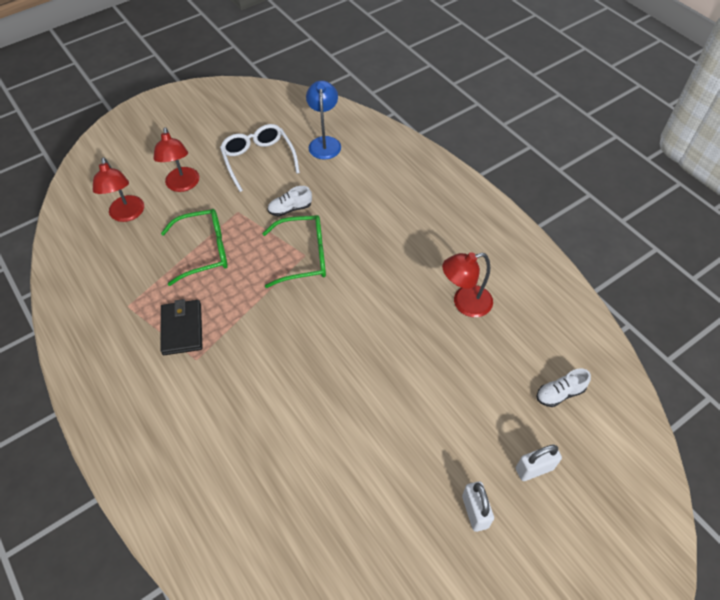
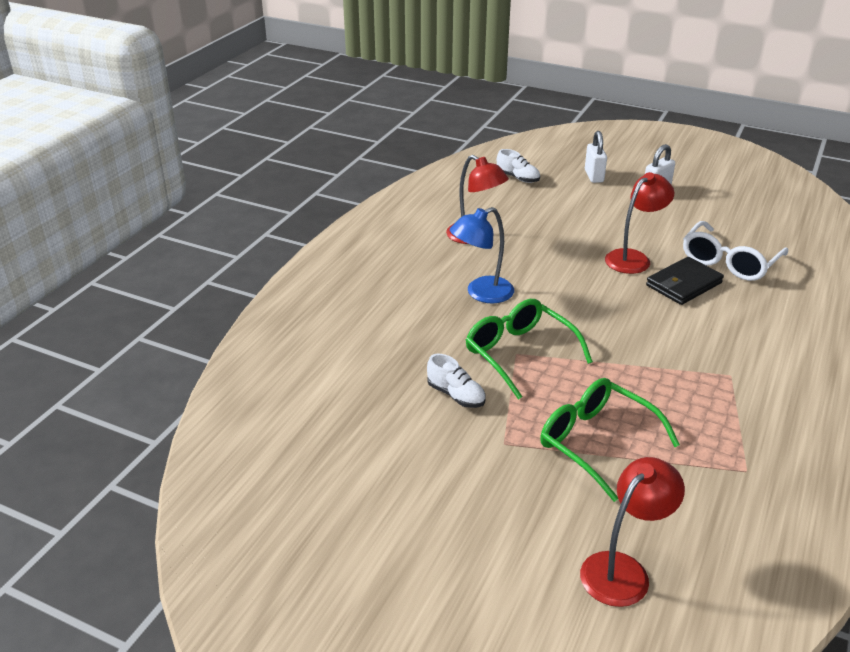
camera: 120 degrees left, 20 degrees down
(182, 329) = (713, 404): black wallet -> black wallet (683, 284)
(183, 185) = (508, 533): red lamp -> red lamp (633, 258)
(258, 160) = (387, 469): white glasses -> white glasses (729, 262)
(325, 142) = (301, 414): blue lamp -> blue lamp (481, 293)
(534, 469) = (594, 176): white padlock -> white padlock turned 45 degrees clockwise

